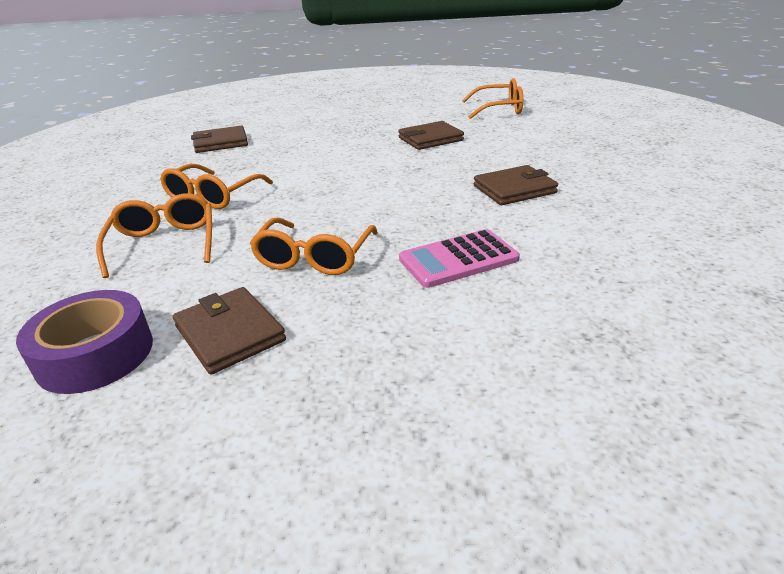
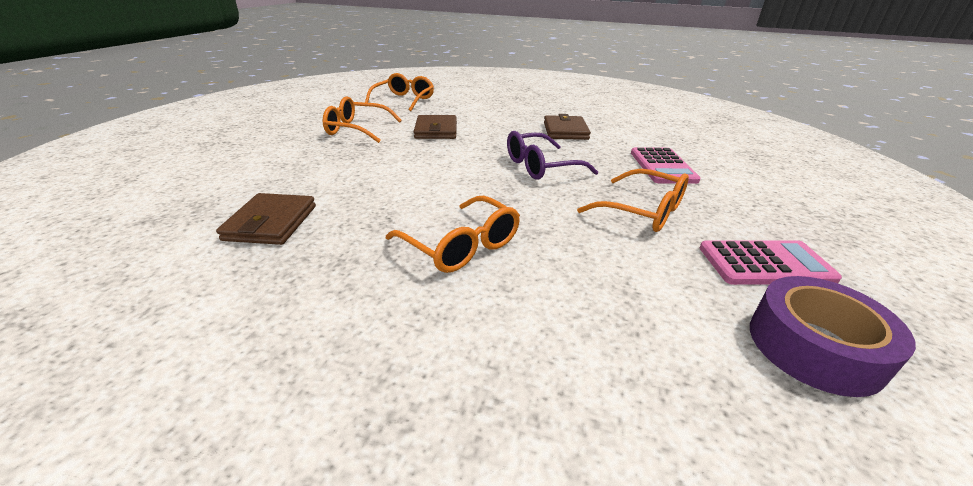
camera: 70 degrees left, 0 degrees up
(164, 243) = (575, 289): orange glasses -> orange glasses (357, 129)
(230, 333) = (765, 264): brown wallet -> pink calculator
(385, 195) = (540, 166): none -> purple glasses

